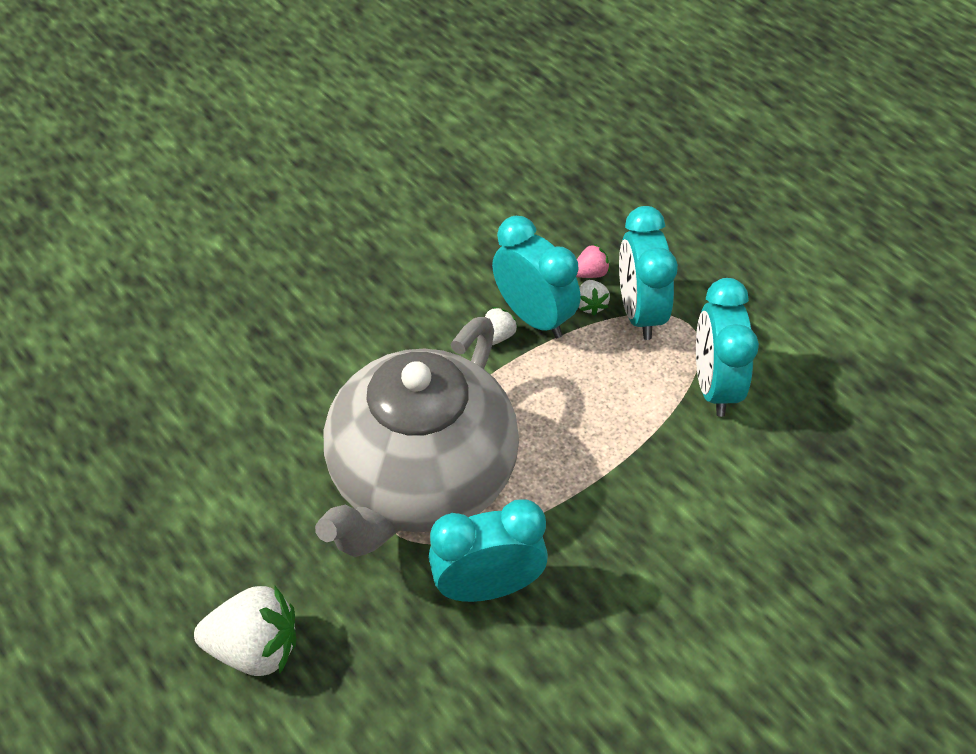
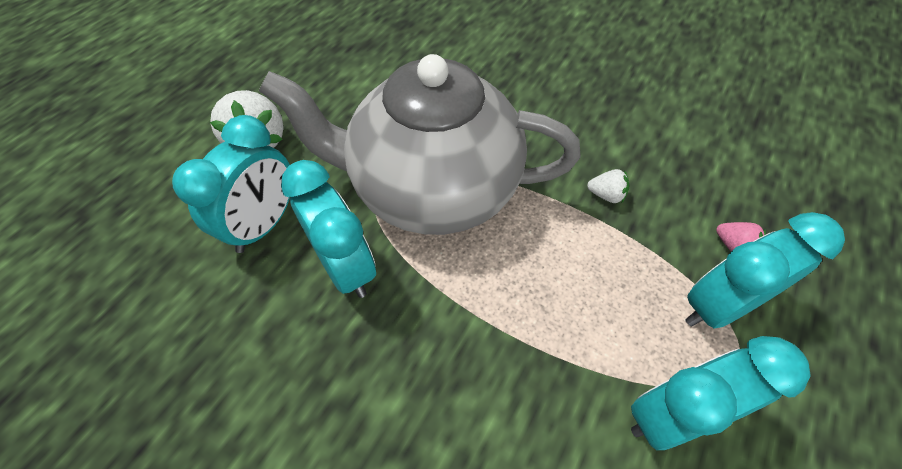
camera: 70 degrees right, 5 degrees up
(534, 317) = (646, 215): turquoise clock -> turquoise clock (264, 224)
(590, 305) = (694, 258): white strawberry -> none

